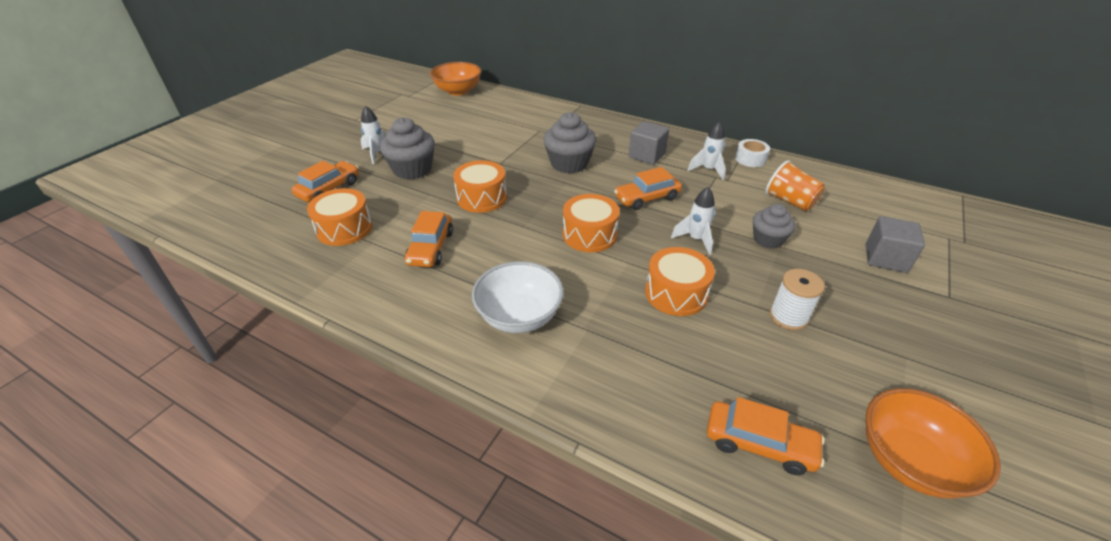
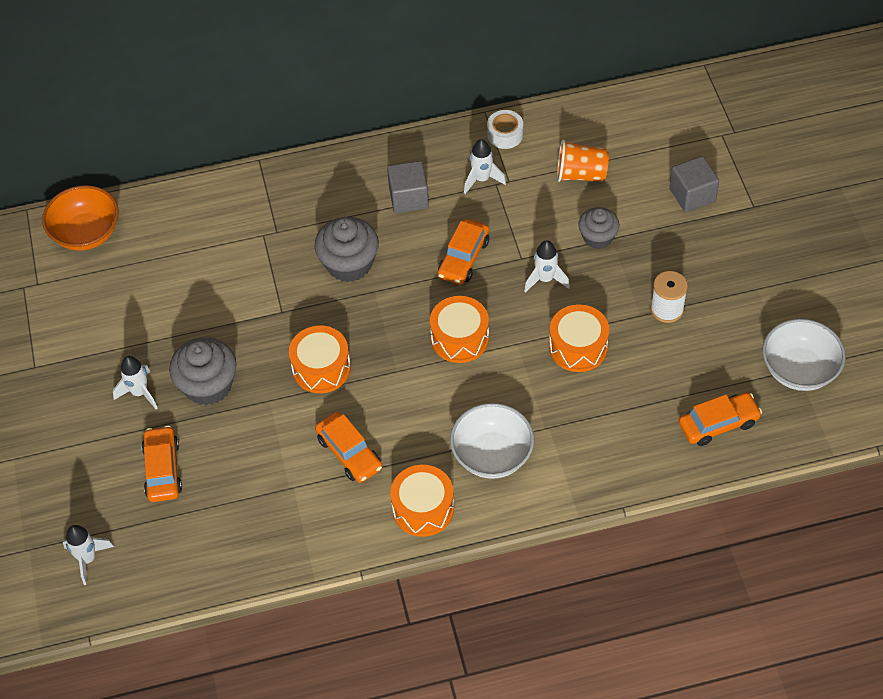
camera: 40 degrees left, 15 degrees up
(228, 202) = (87, 559): none -> white rocket
(344, 228) = (247, 495): orange drum -> orange drum (423, 508)
(909, 461) = (799, 370): orange bowl -> white bowl

